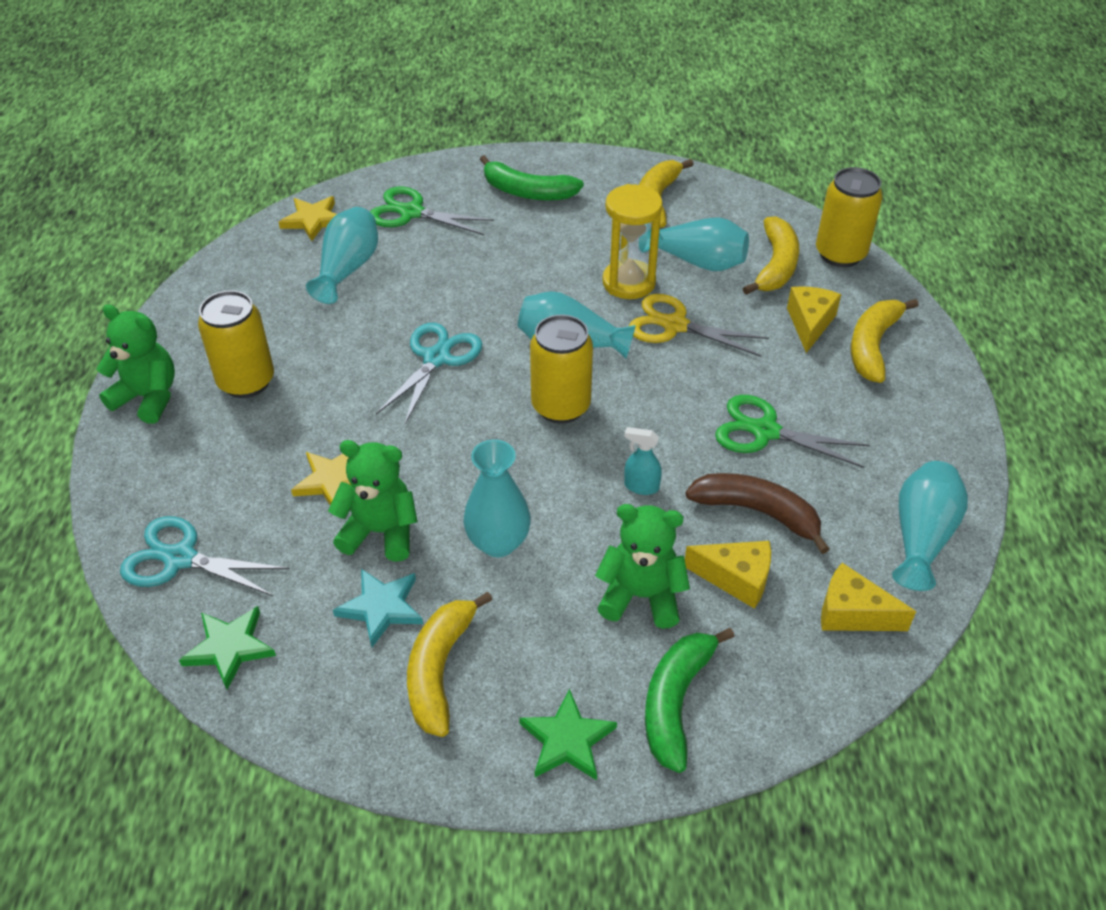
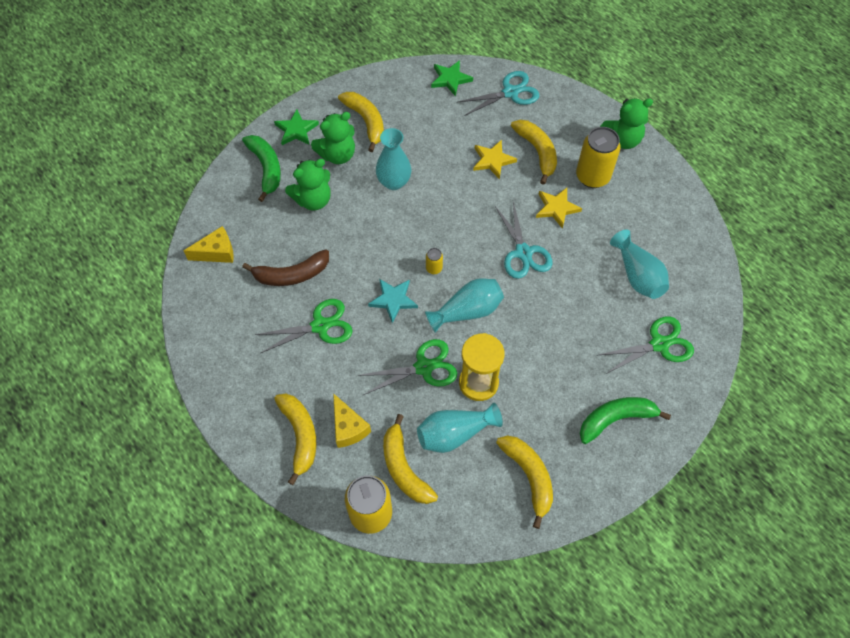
camera: 140 degrees right, 15 degrees up
(265, 452) = (537, 152): none -> yellow banana
(313, 220) = (702, 295): yellow star -> yellow star (556, 208)
(380, 532) = (447, 153): green teddy bear -> green teddy bear (337, 154)
(381, 608) = (412, 127): turquoise star -> turquoise star (393, 300)
(561, 406) = (434, 268): yellow can -> yellow can, size x0.45
(641, 486) = (356, 251): turquoise spray bottle -> none
(674, 325) = (424, 367): yellow scissors -> green scissors
(736, 578) = (278, 235): yellow cheese -> none
(921, 536) = (205, 315): turquoise vase -> none

